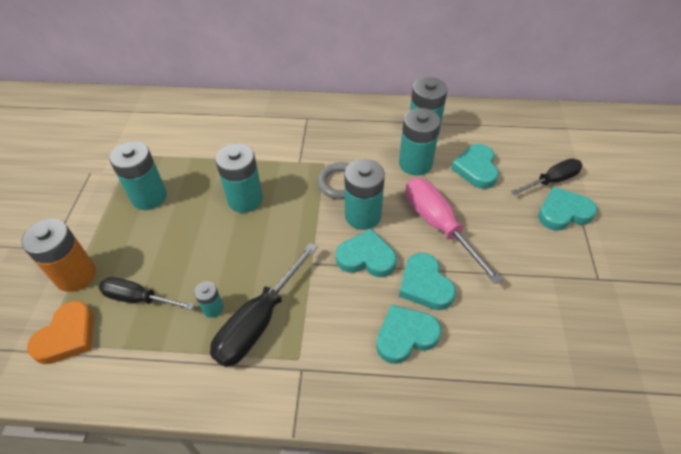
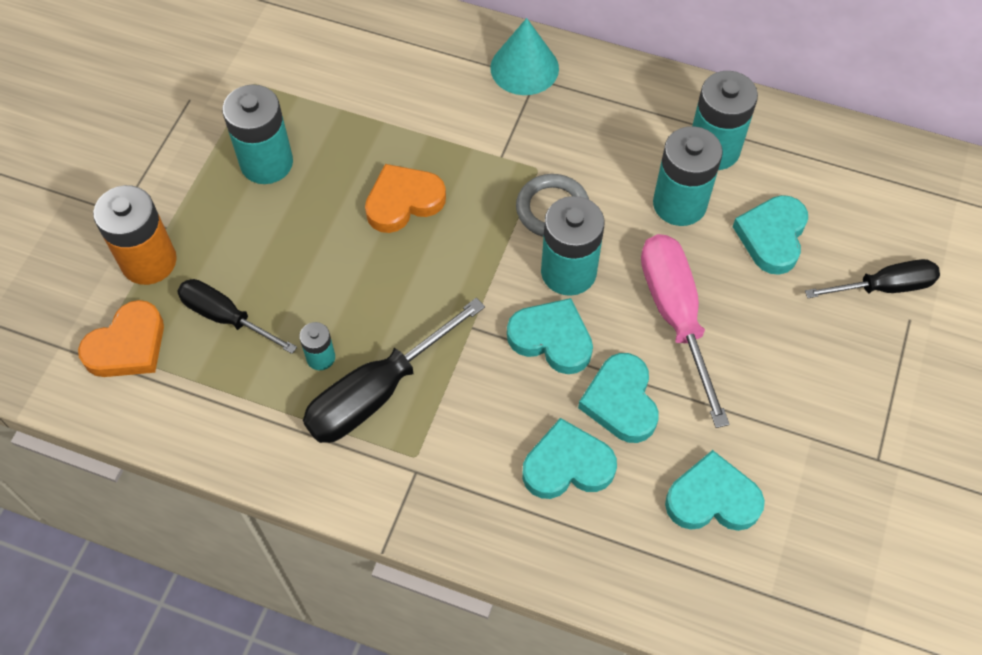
camera: 15 degrees right, 10 degrees up
(245, 199) = (403, 201): turquoise battery -> orange heart
(298, 114) = (524, 68): none -> turquoise cone
(563, 212) = (876, 344): turquoise heart -> turquoise heart (712, 499)

